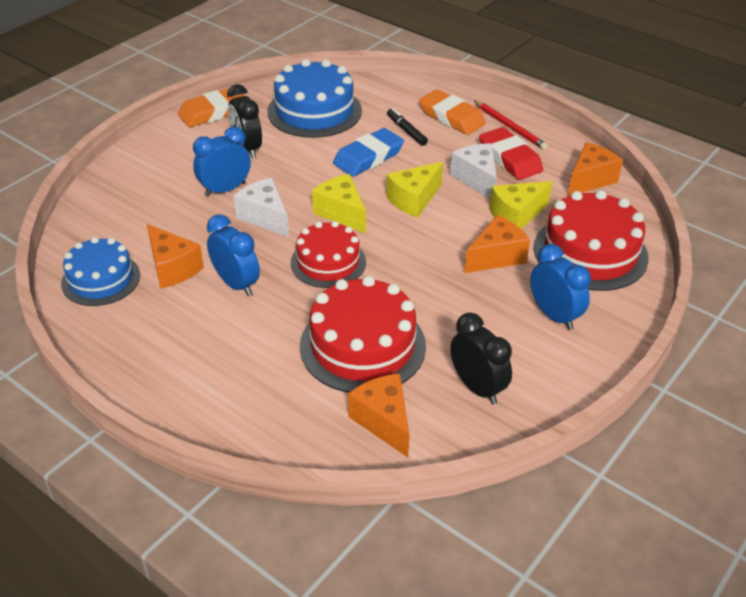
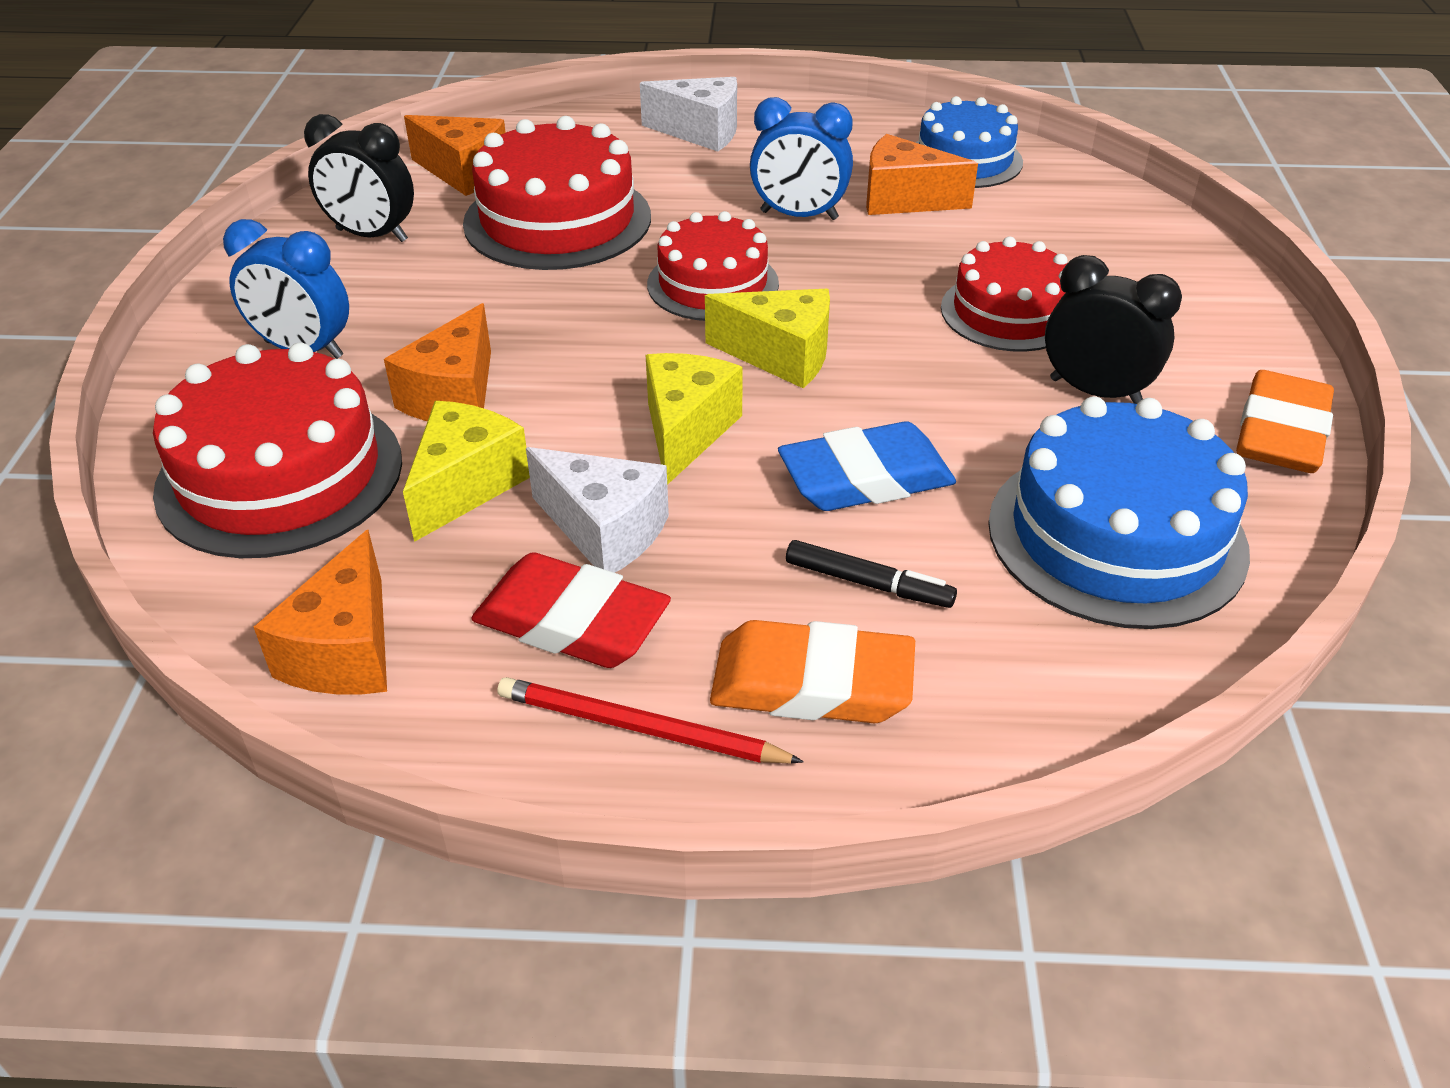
camera: 145 degrees right, 0 degrees up
(225, 189) = (1009, 312): blue clock -> red cake
(265, 217) = (887, 301): white cheese -> white cheese (701, 132)
(368, 157) = (865, 478): blue eraser -> blue eraser turned 60 degrees clockwise

